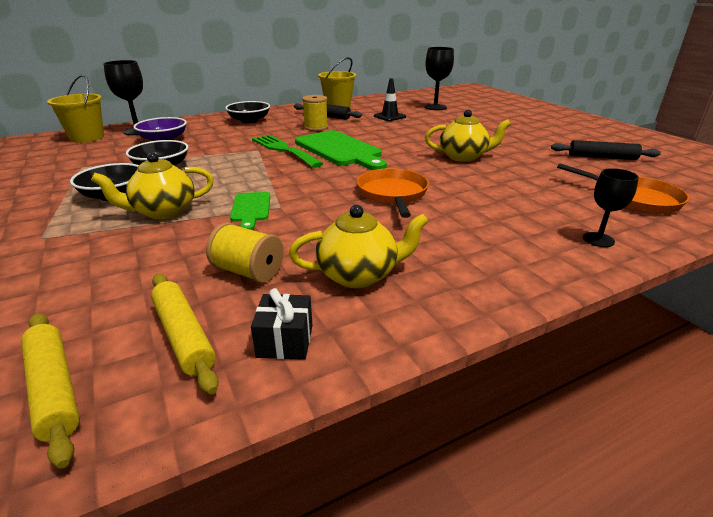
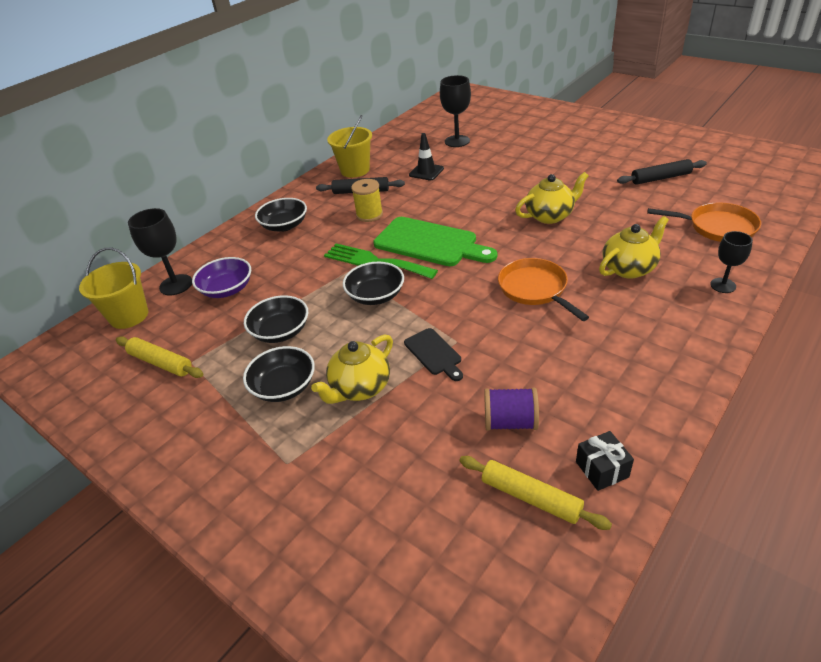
camera: 20 degrees left, 10 degrees up
(54, 389) = (496, 576): yellow rolling pin -> yellow rolling pin (161, 362)
(248, 272) = (510, 422): yellow spool -> purple spool
(251, 209) = (434, 353): green cutting board -> black cutting board
(257, 166) = (375, 295): none -> black bowl
(358, 275) = (593, 390): yellow teapot -> yellow teapot (629, 268)

